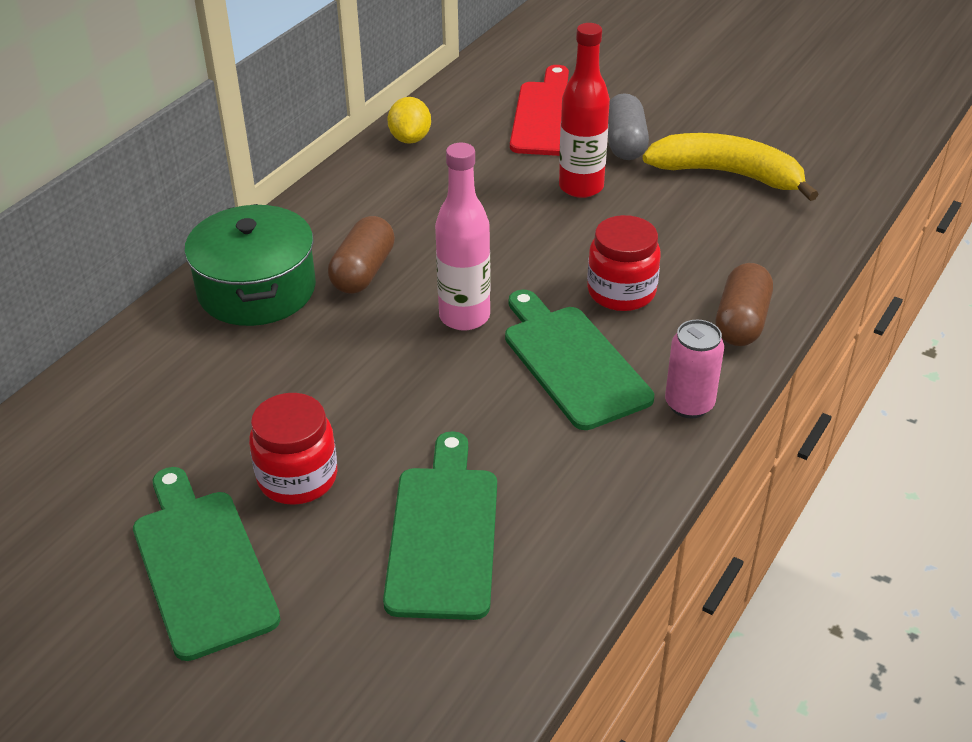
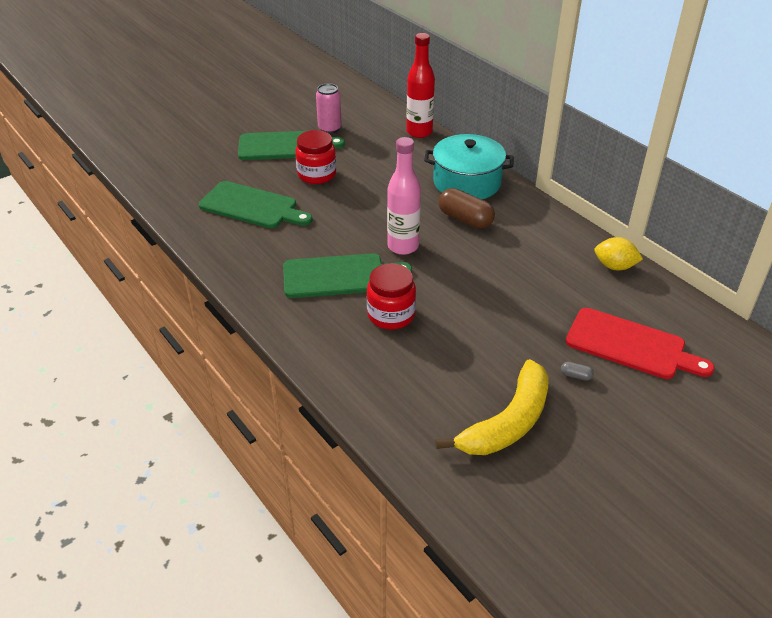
camera: 110 degrees right, 0 degrees up
(257, 289) = (467, 182): green pot -> turquoise pot
(581, 187) = (520, 332): red bottle -> red bottle (419, 132)
(624, 143) = (576, 376): grey capsule -> grey capsule, size x0.43
(689, 404) = (275, 310): pink can -> pink can (329, 128)
(741, 322) = (330, 360): brown capsule -> none

